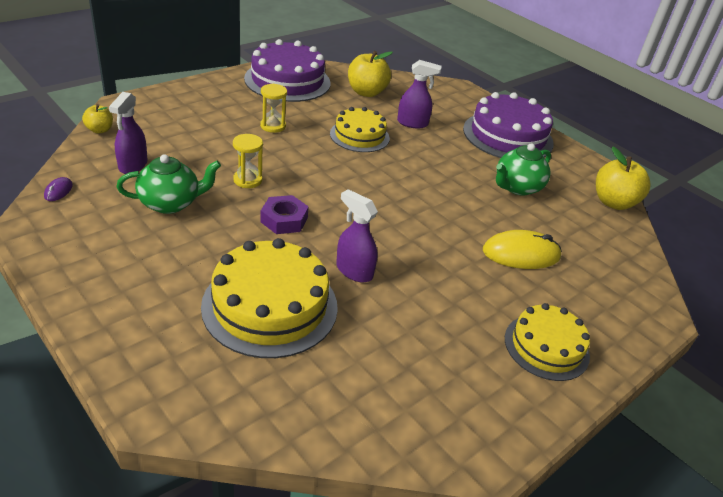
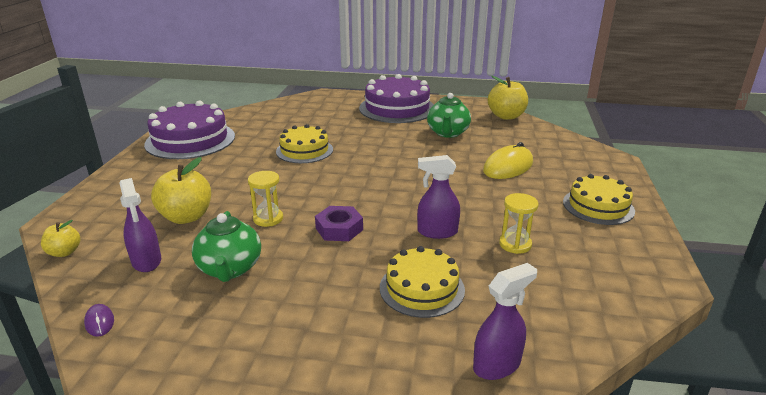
camera: 35 degrees left, 10 degrees down
(171, 203) = (230, 269): green teapot -> green teapot turned 135 degrees clockwise
(270, 306) = (422, 288): yellow cake -> yellow cake, size x0.63
(273, 126) = (228, 174): yellow hourglass -> yellow hourglass (515, 244)
(366, 92) = (265, 122): yellow apple -> yellow apple (186, 217)
(412, 123) = (328, 127): purple spray bottle -> purple spray bottle (497, 365)

